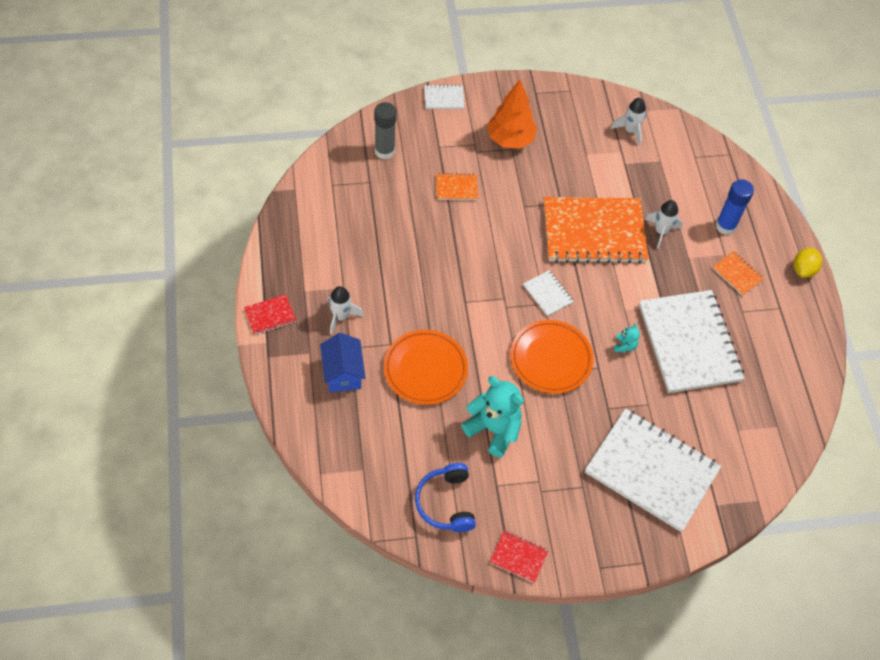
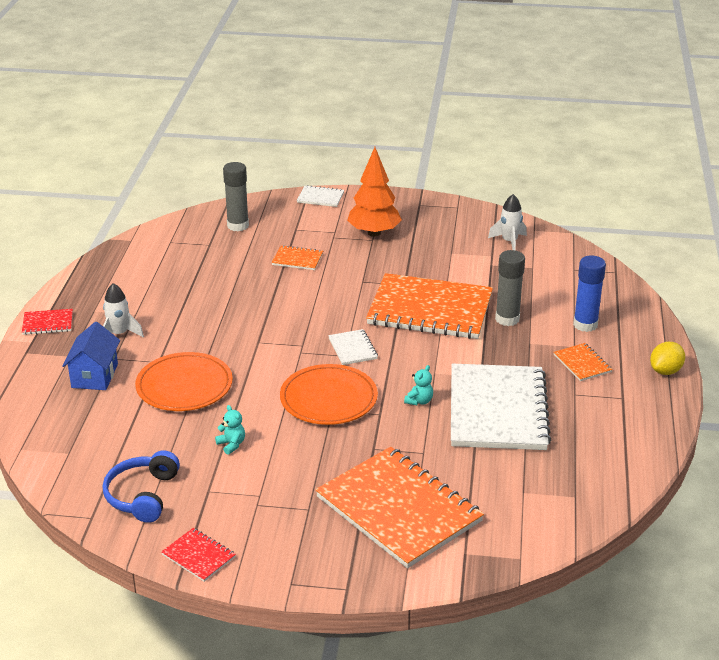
camera: 20 degrees right, 25 degrees down
(493, 429) = (231, 444): turquoise teddy bear -> turquoise teddy bear, size x0.45
(651, 471) = (398, 509): white notebook -> orange notebook
(661, 231) = (507, 319): white rocket -> grey glue stick

